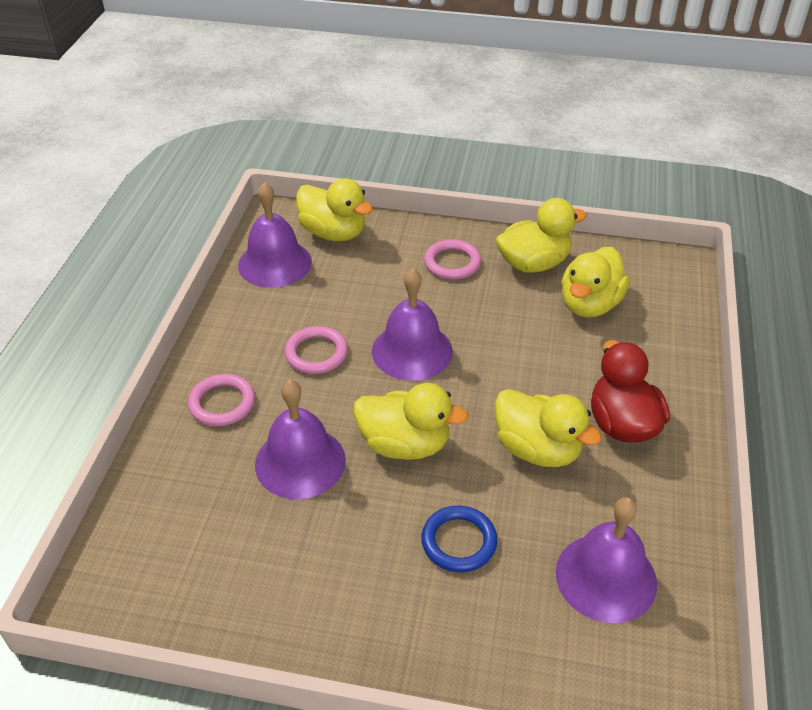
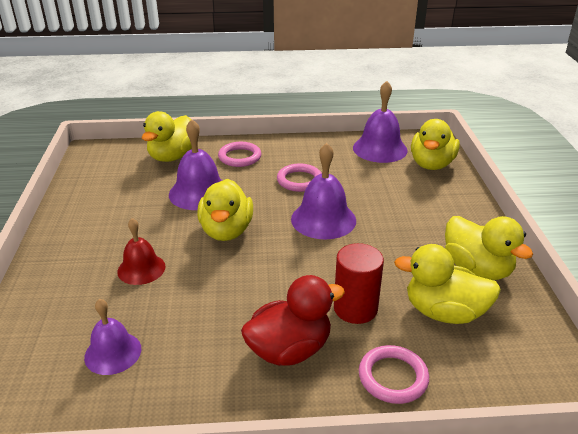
camera: 75 degrees right, 10 degrees down
(452, 263) = (440, 223): pink ring -> pink ring (393, 377)
(459, 542) = (141, 269): blue ring -> red bell
(537, 449) = (241, 298): yellow duck -> yellow duck (172, 156)
(572, 362) = (355, 308): none -> red cylinder
(606, 577) = (113, 352): purple bell -> purple bell, size x0.65

